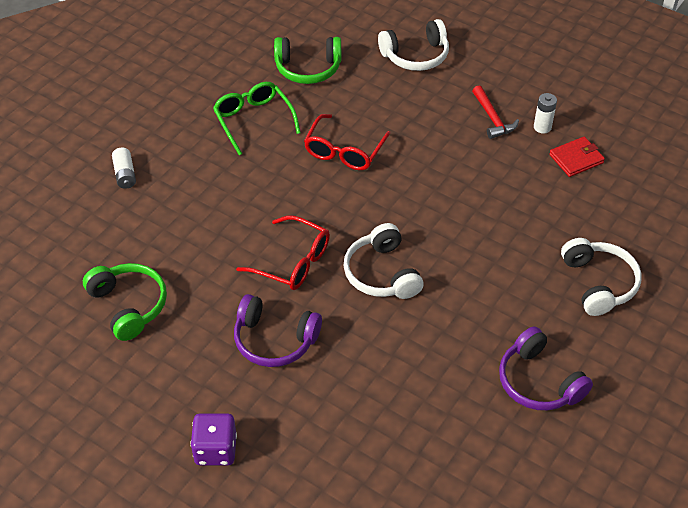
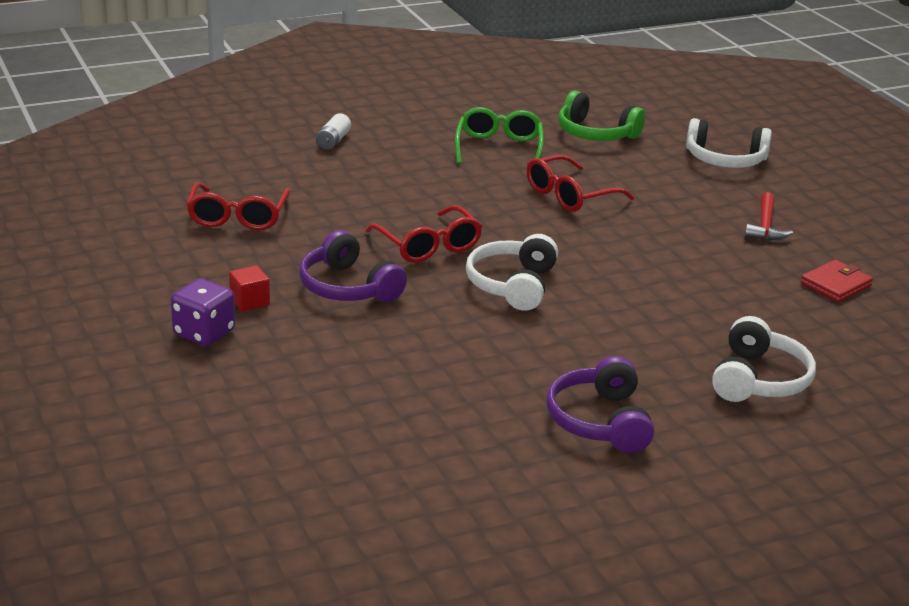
camera: 30 degrees right, 20 degrees down
(129, 305) = (237, 217): green headphones -> red glasses
(218, 396) = (249, 301): none -> red cube
(542, 127) = (819, 250): white battery -> none
(576, 159) = (835, 284): red wallet -> red wallet turned 45 degrees counterclockwise

